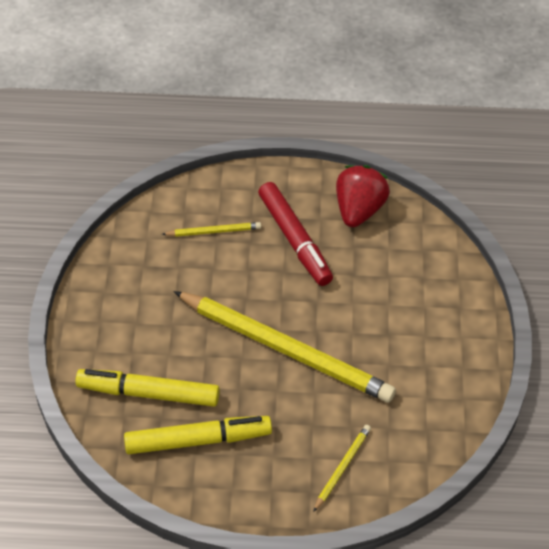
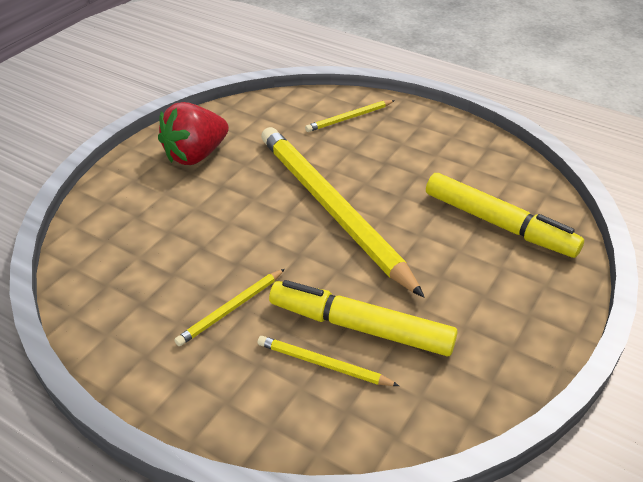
camera: 150 degrees left, 10 degrees down
(198, 440) = (465, 173): yellow marker -> yellow marker (360, 327)
(294, 240) = (231, 309): red marker -> yellow pencil
(359, 210) = (123, 311): red strawberry -> red strawberry (196, 155)

